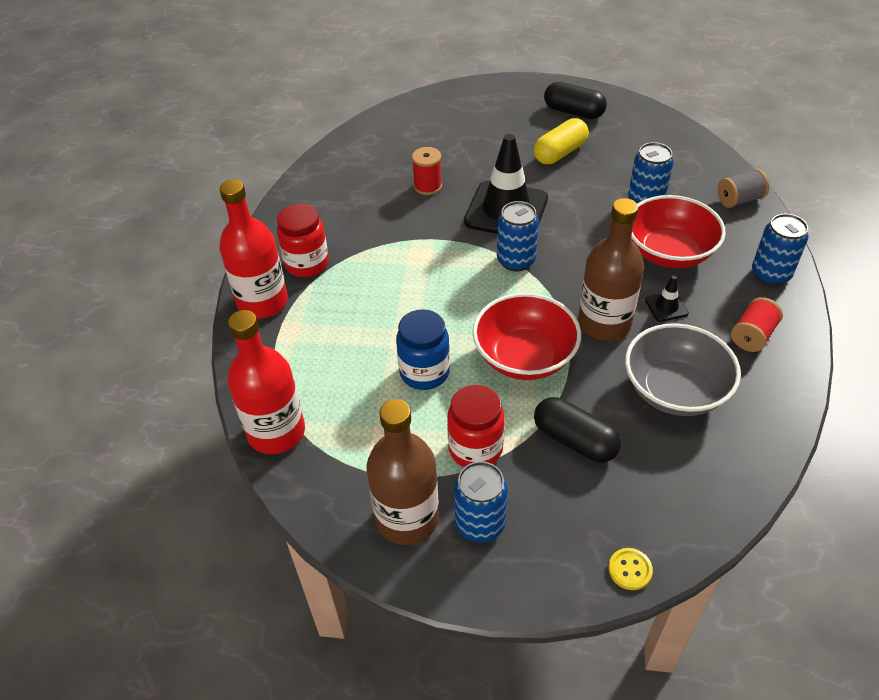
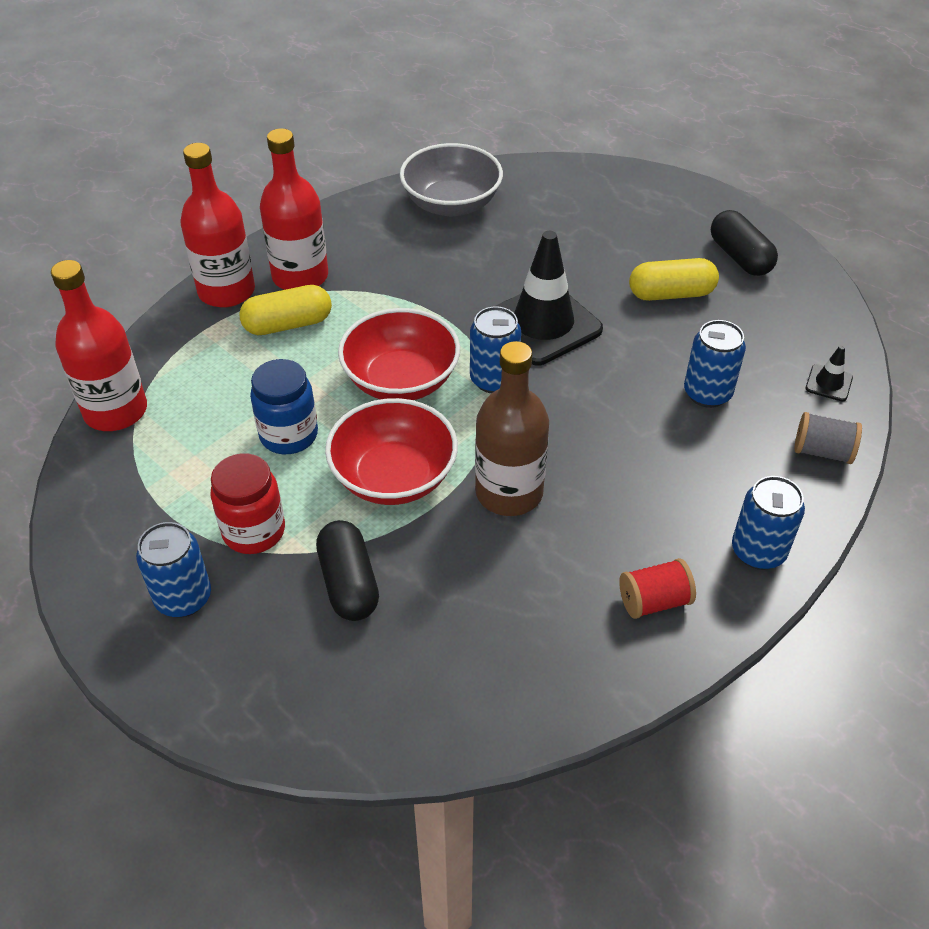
camera: 35 degrees right, 0 degrees up
(307, 264) = (300, 276): red jar -> red bottle
(336, 300) = (288, 324): none -> yellow capsule
(407, 518) = (132, 552): brown bottle -> none
(427, 186) = (492, 260): red spool -> none
(630, 570) = (260, 731): yellow button -> none
(666, 307) = (594, 515): black traffic cone -> black traffic cone (828, 383)
(669, 252) = (667, 461): red bowl -> red bowl (401, 380)
(674, 390) = (501, 601): grey bowl -> grey bowl (451, 204)

